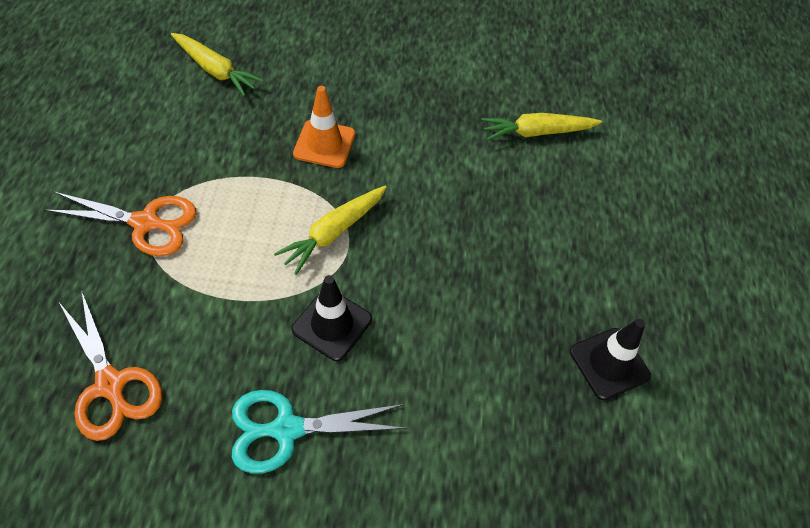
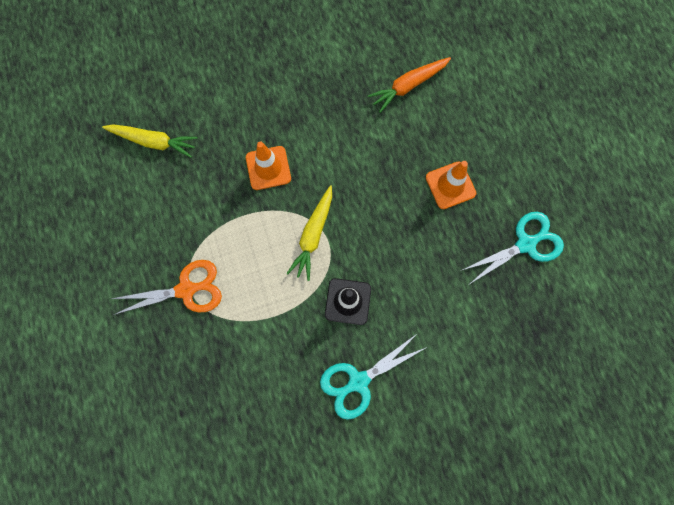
camera: 20 degrees left, 20 degrees up
(110, 384) = (238, 407): orange scissors -> none
(537, 132) = (408, 86): yellow carrot -> orange carrot
(538, 252) = (450, 185): none -> orange traffic cone
(609, 363) = (525, 244): black traffic cone -> turquoise scissors

